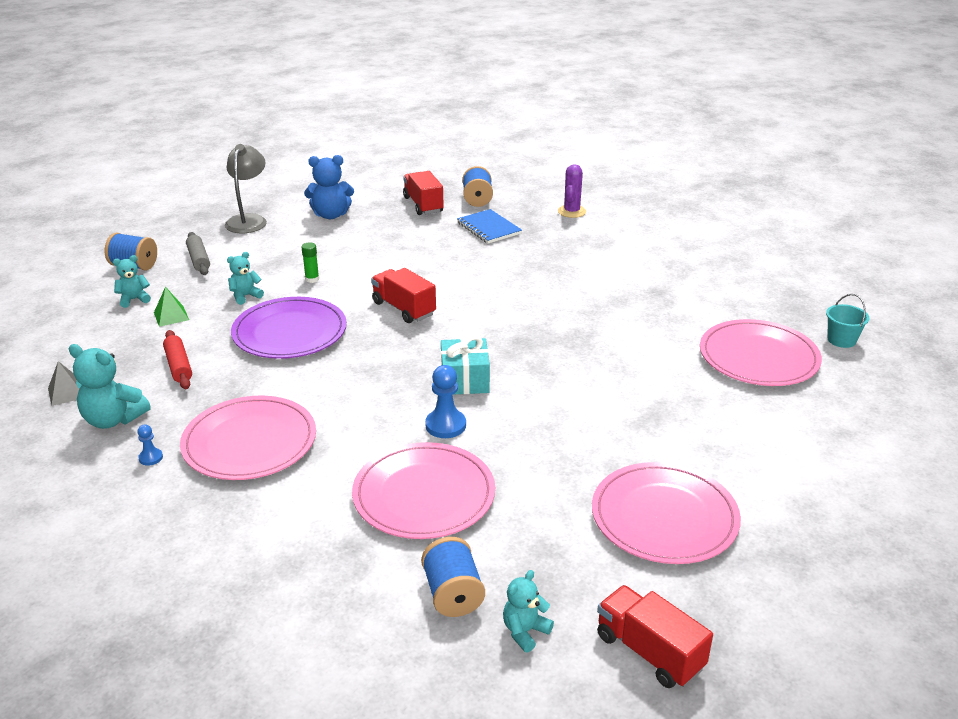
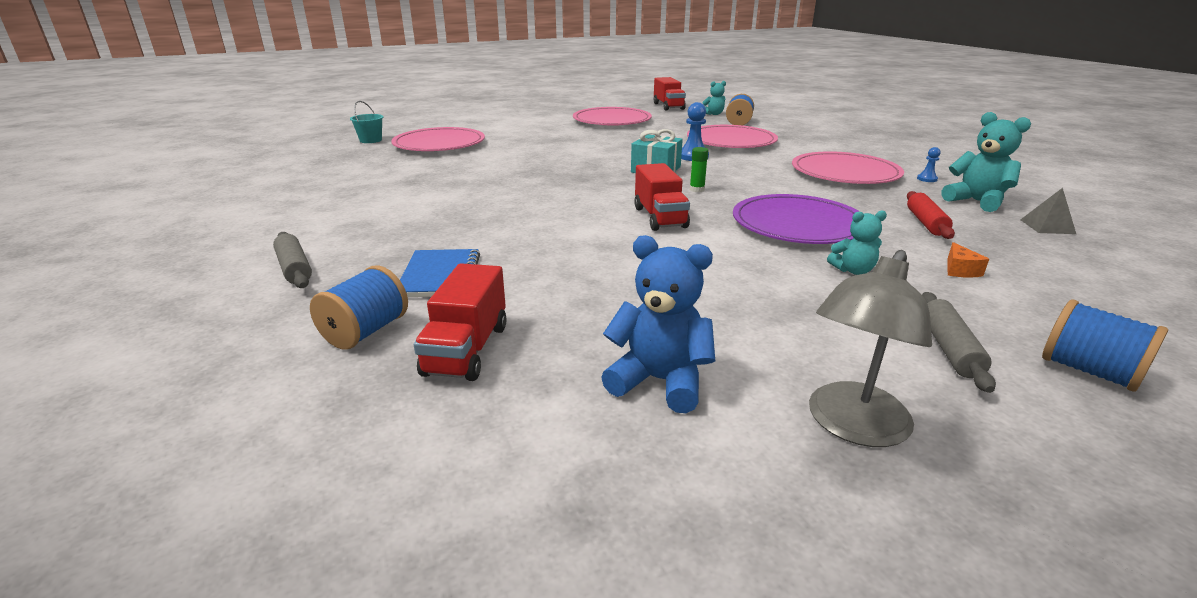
camera: 150 degrees left, 5 degrees down
(134, 299) = (1038, 305): turquoise teddy bear -> none
(171, 316) = (960, 270): green pyramid -> orange cheese
(312, 279) = (751, 270): green glue stick -> green glue stick (697, 189)
(571, 211) = (294, 268): purple cactus -> grey rolling pin

